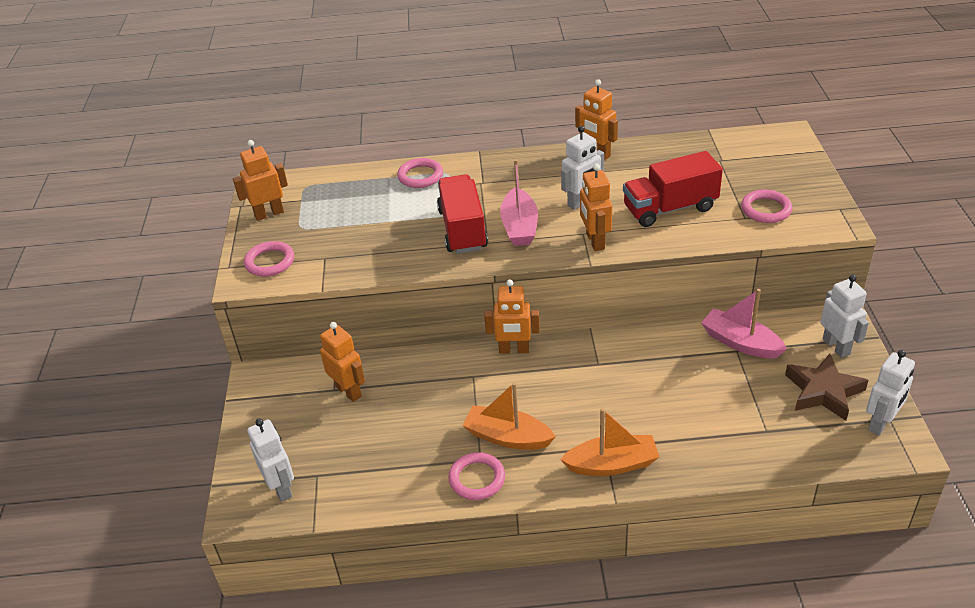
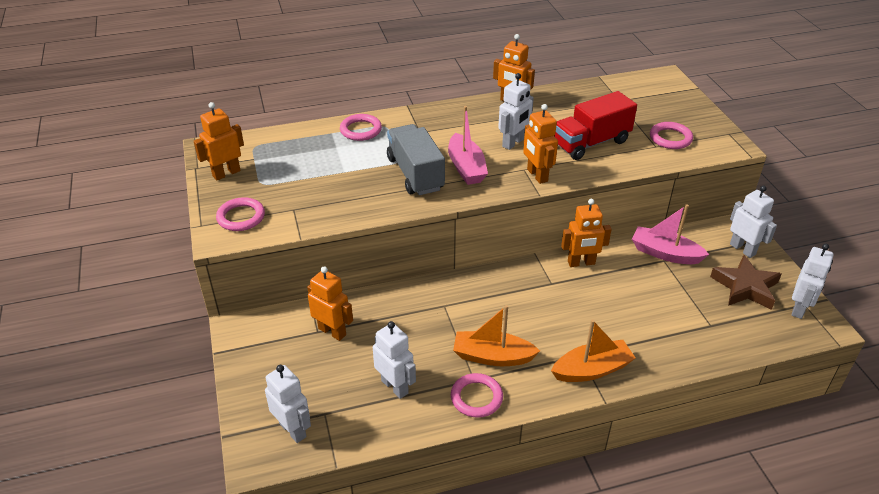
camera: 15 degrees left, 0 degrees up
(395, 456) = (395, 387): none -> white robot
(462, 229) = (415, 174): red truck -> grey truck
(514, 350) = (474, 278): orange robot -> orange robot (581, 263)

